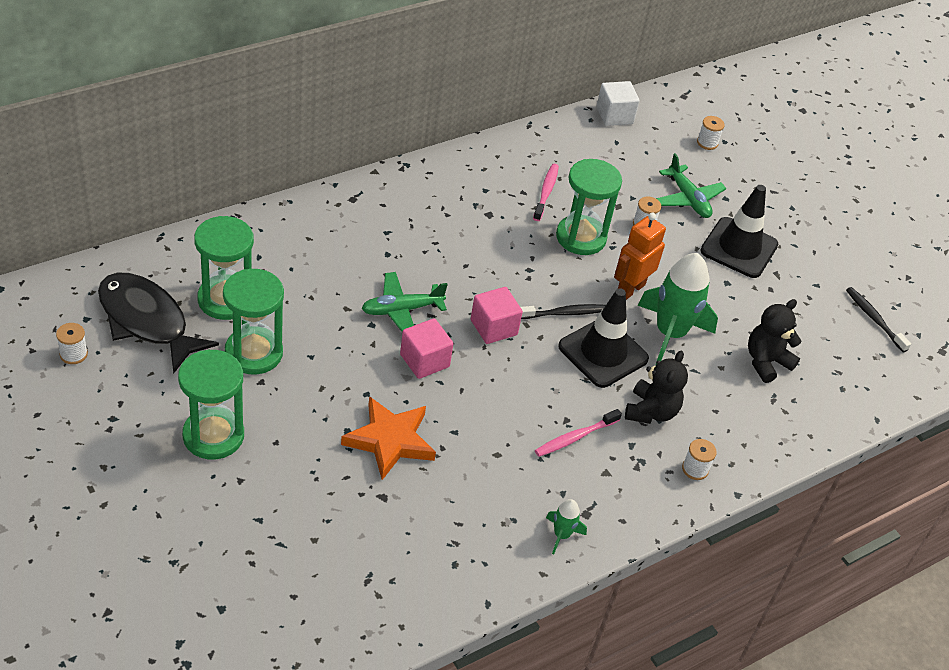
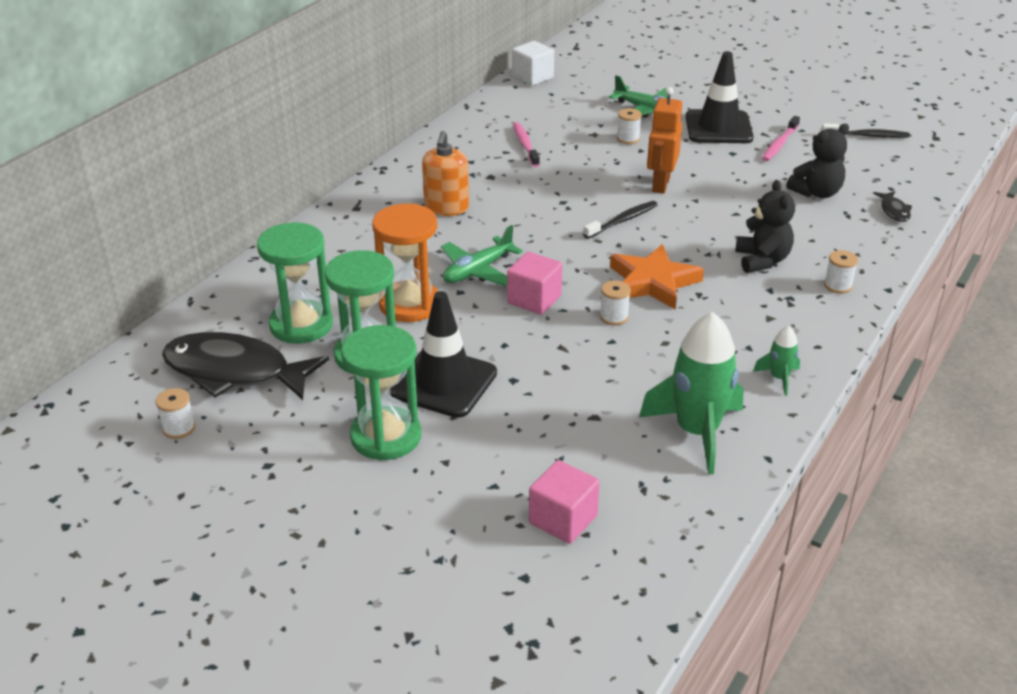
camera: 20 degrees left, 10 degrees down
(322, 319) = (409, 304): none -> orange hourglass
(390, 440) = (560, 371): orange star -> orange star (652, 282)
(426, 232) = (446, 208): none -> orange soap dispenser
(493, 327) = (572, 253): pink cube -> pink cube (563, 519)
(575, 437) = (719, 303): pink toothbrush -> pink toothbrush (779, 144)
(581, 237) = (585, 165): green hourglass -> none
(603, 353) = (682, 235): black traffic cone -> black traffic cone (444, 383)
(670, 333) = (722, 202): green rocket -> green rocket (697, 432)
(707, 143) = (625, 70): white spool -> white spool (614, 317)
(766, 362) = (816, 193): black teddy bear -> black teddy bear turned 150 degrees counterclockwise
(821, 415) = (894, 211): none -> black fish
(874, 319) = (866, 136): black toothbrush -> black toothbrush turned 150 degrees clockwise

